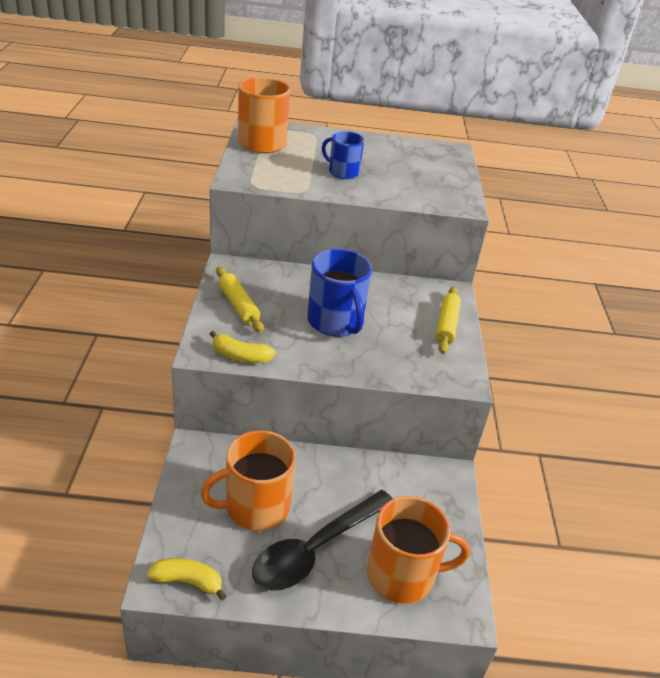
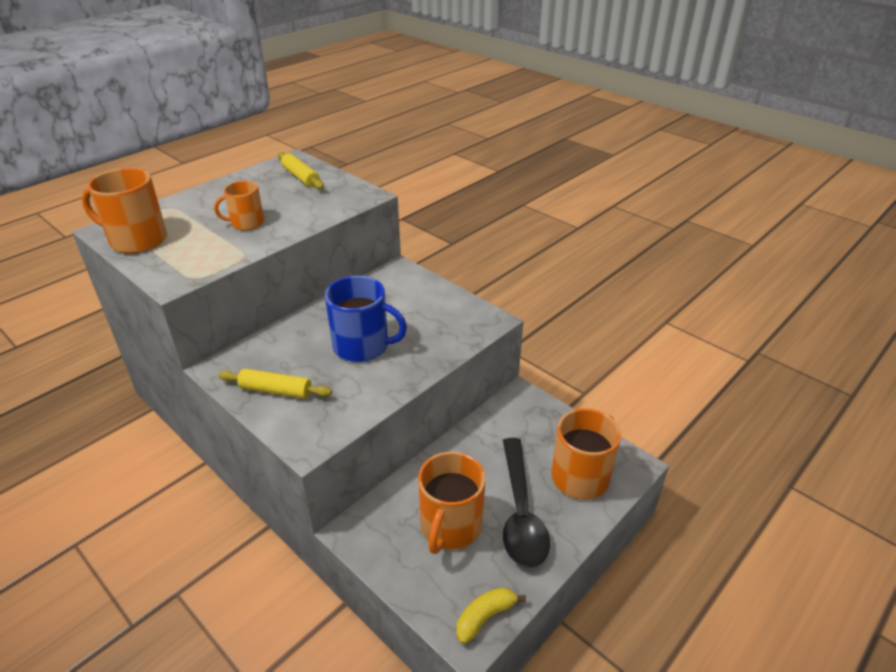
camera: 45 degrees left, 0 degrees up
(240, 356) = (339, 424): yellow banana -> none
(343, 172) = (246, 223): blue mug -> orange mug
(446, 325) = (430, 294): yellow rolling pin -> yellow rolling pin (300, 177)

